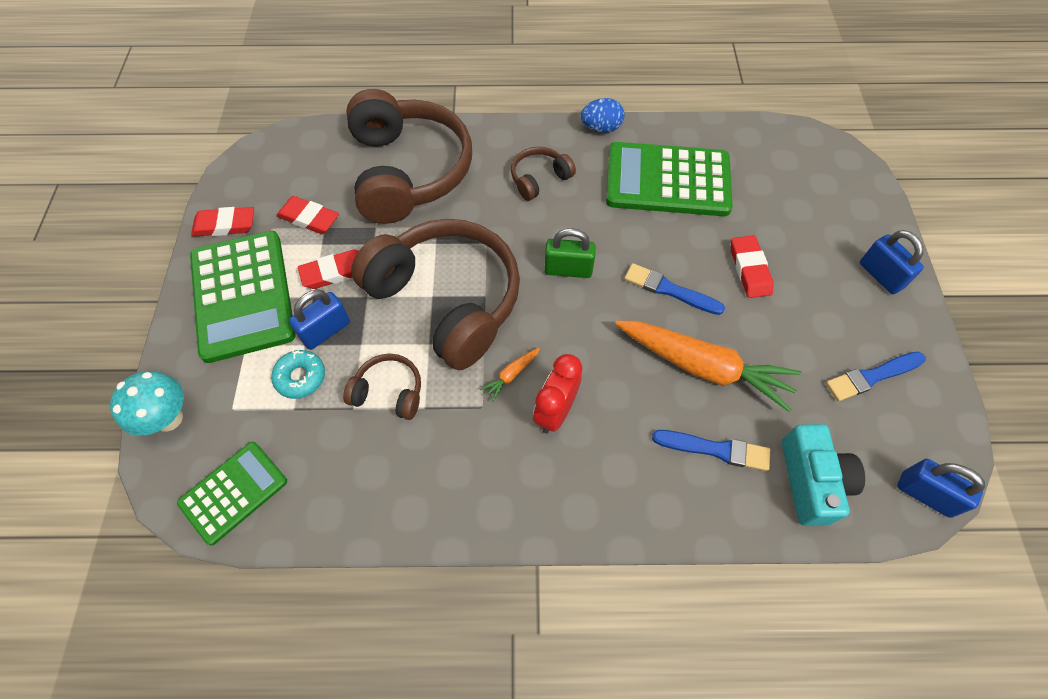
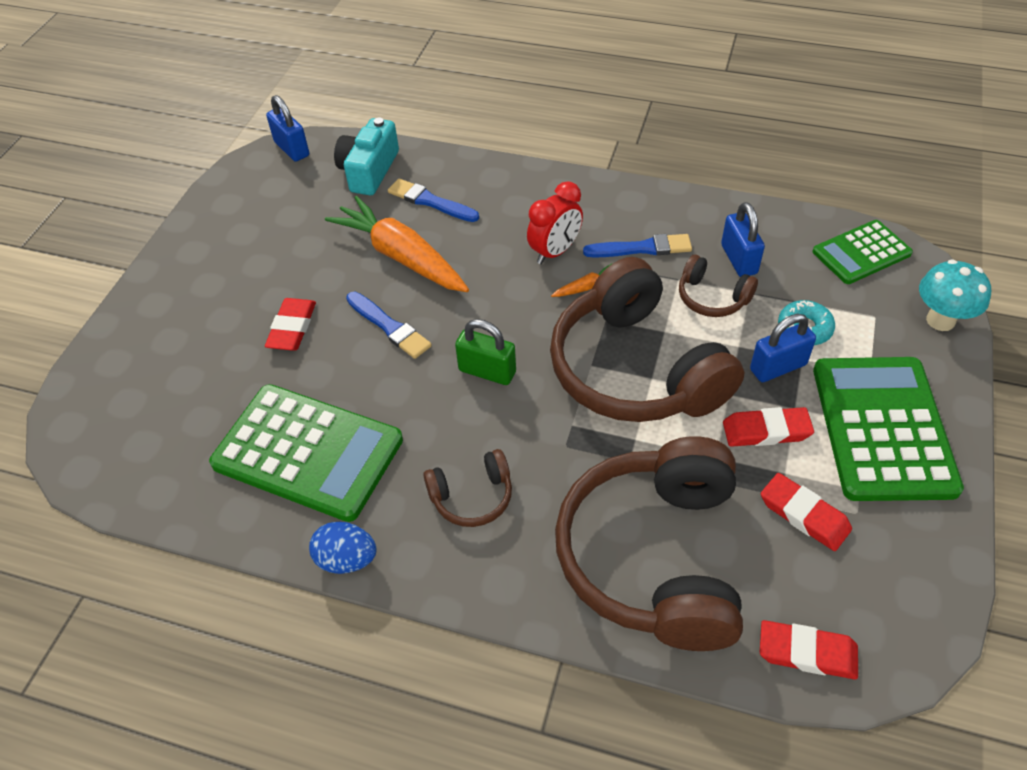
camera: 160 degrees left, 10 degrees down
(225, 225) = (926, 533): red eraser -> red eraser (807, 652)
(872, 376) = (259, 220): blue brush -> blue brush (642, 248)
(880, 275) = (168, 293): blue padlock -> blue padlock (739, 259)

